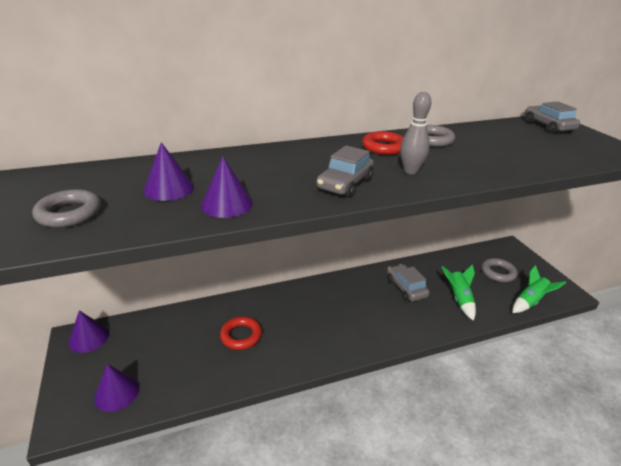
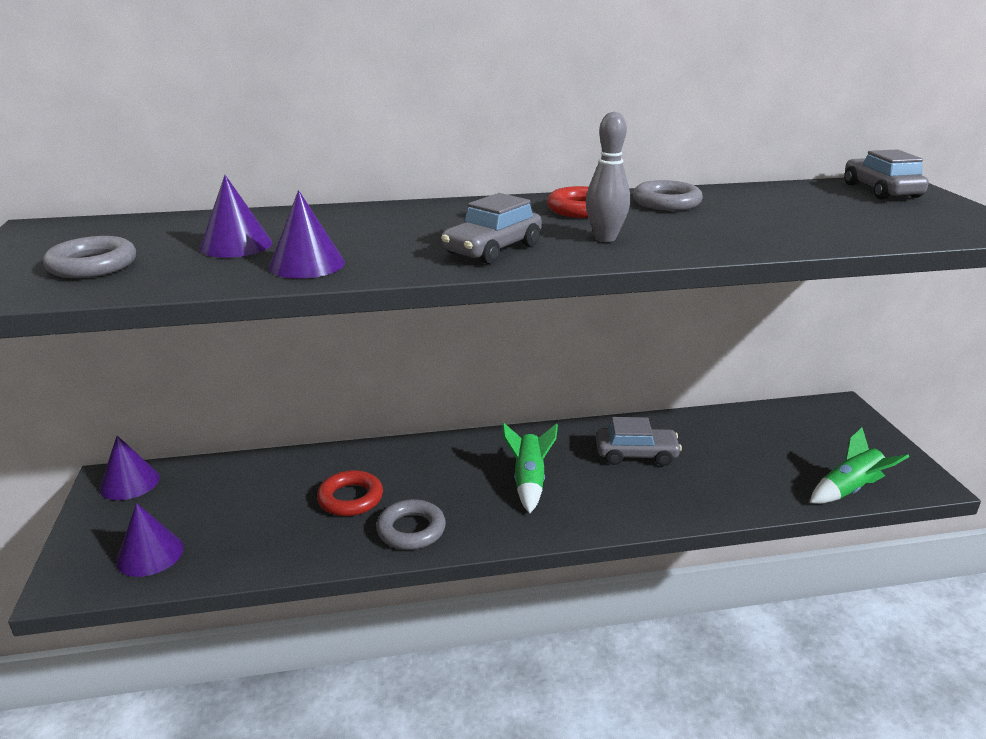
camera: 10 degrees right, 5 degrees down
(406, 288) = (636, 454): grey car -> grey car turned 105 degrees clockwise
(459, 299) = (722, 477): green rocket -> green rocket (529, 481)
(498, 273) = (806, 444): grey ring -> grey ring (411, 530)

